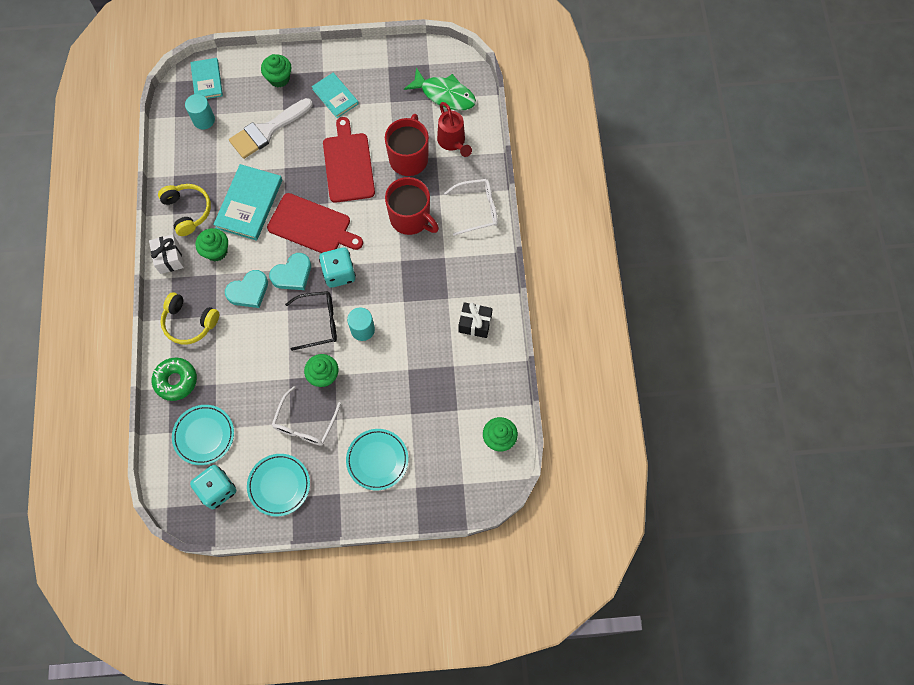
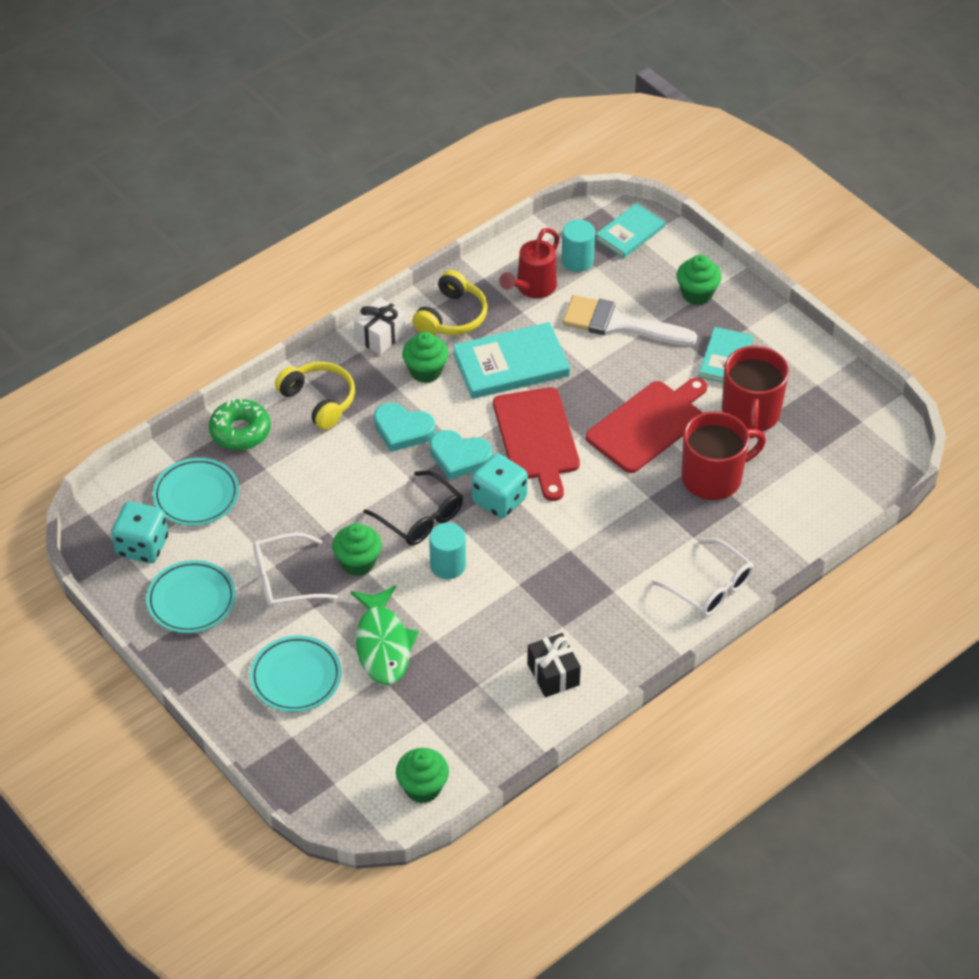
camera: 55 degrees right, 20 degrees down
(189, 322) = (319, 400): yellow headphones -> yellow headphones turned 150 degrees clockwise
(411, 218) = (634, 527): red mug -> red mug (750, 414)
(445, 95) = (835, 462): green fish -> green fish (383, 644)
(453, 143) = (777, 509): red watering can -> red watering can (532, 288)

